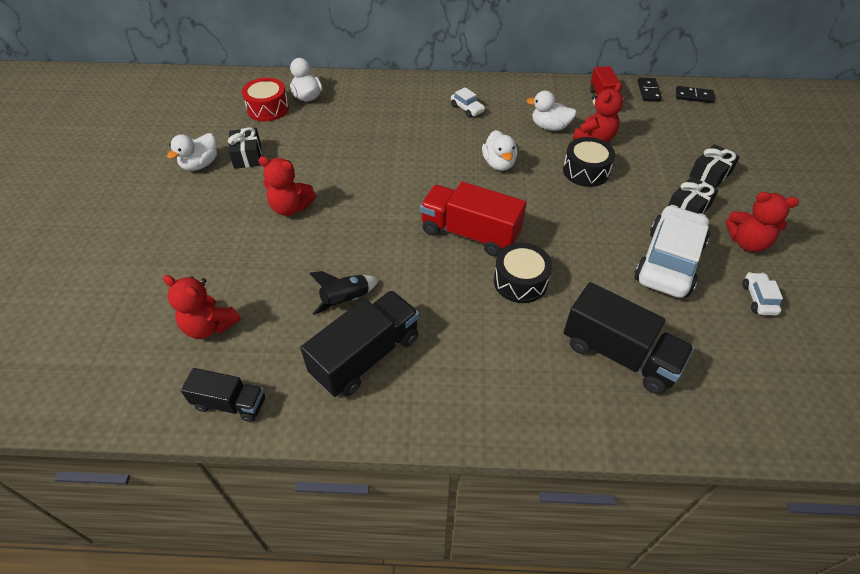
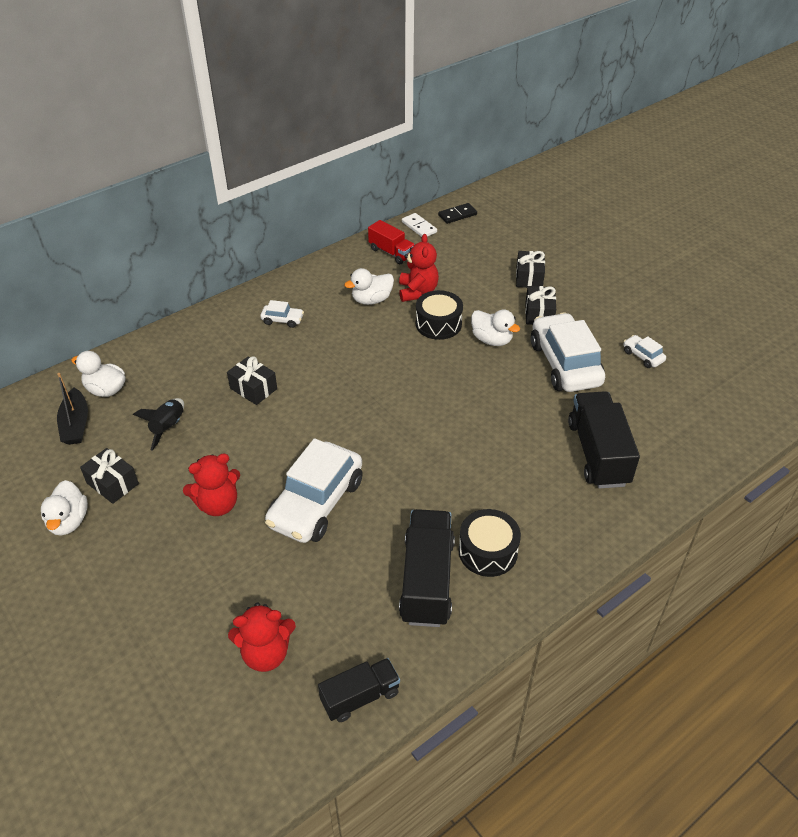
camera: 40 degrees left, 5 degrees down
(268, 108) = (76, 424): red drum -> black boat
(346, 300) = (361, 549): black rocket -> black rocket (168, 427)
(351, 247) = (316, 503): none -> white car
(396, 144) = (253, 388): none -> black gift
(470, 233) = (402, 430): red truck -> none
(499, 163) = (363, 356): white duck -> white duck (492, 340)
(520, 281) = (480, 444): black drum -> black drum (488, 551)
(619, 354) = (598, 453): black truck -> black truck turned 90 degrees counterclockwise
(648, 91) = (419, 227): black domino -> white domino
(747, 242) = (600, 318): red teddy bear -> none

